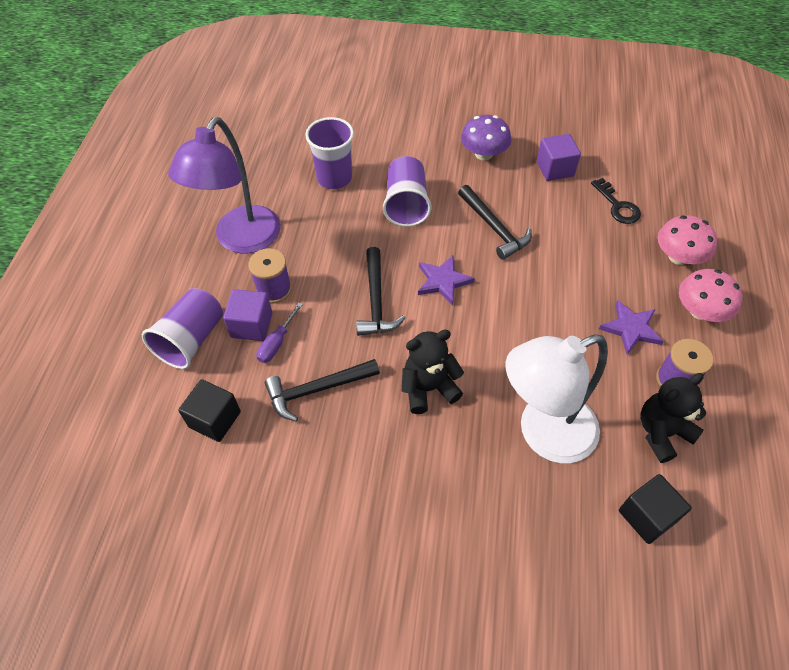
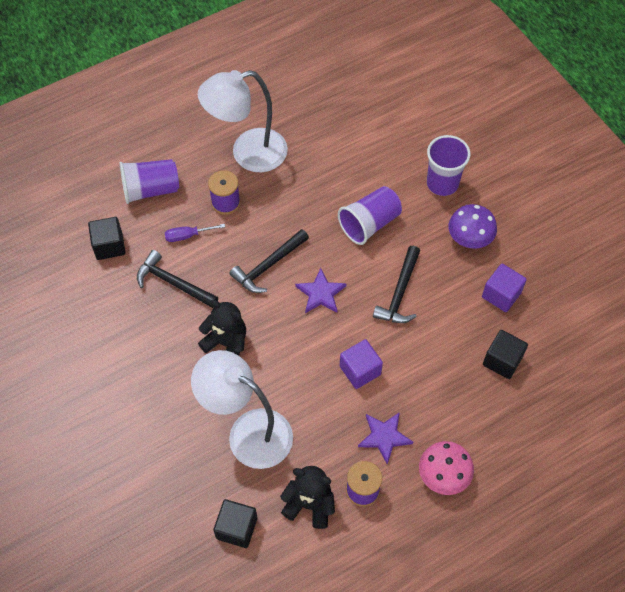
camera: 50 degrees right, 5 degrees up
(241, 240) = (248, 153): purple lamp -> white lamp
(251, 325) = (188, 212): purple cube -> purple cube (360, 370)
(334, 178) = (352, 163): purple cup -> purple cup (442, 183)
(617, 206) = (502, 361): black key -> black cube
(678, 257) = (487, 432): pink mushroom -> none

